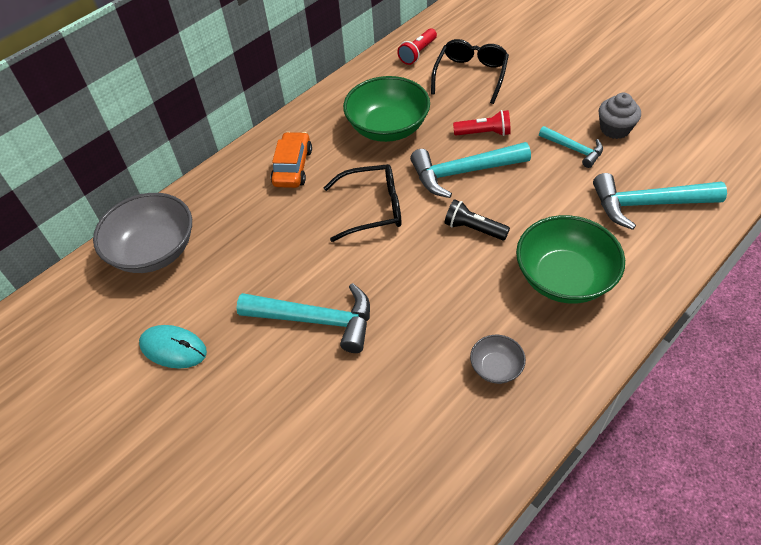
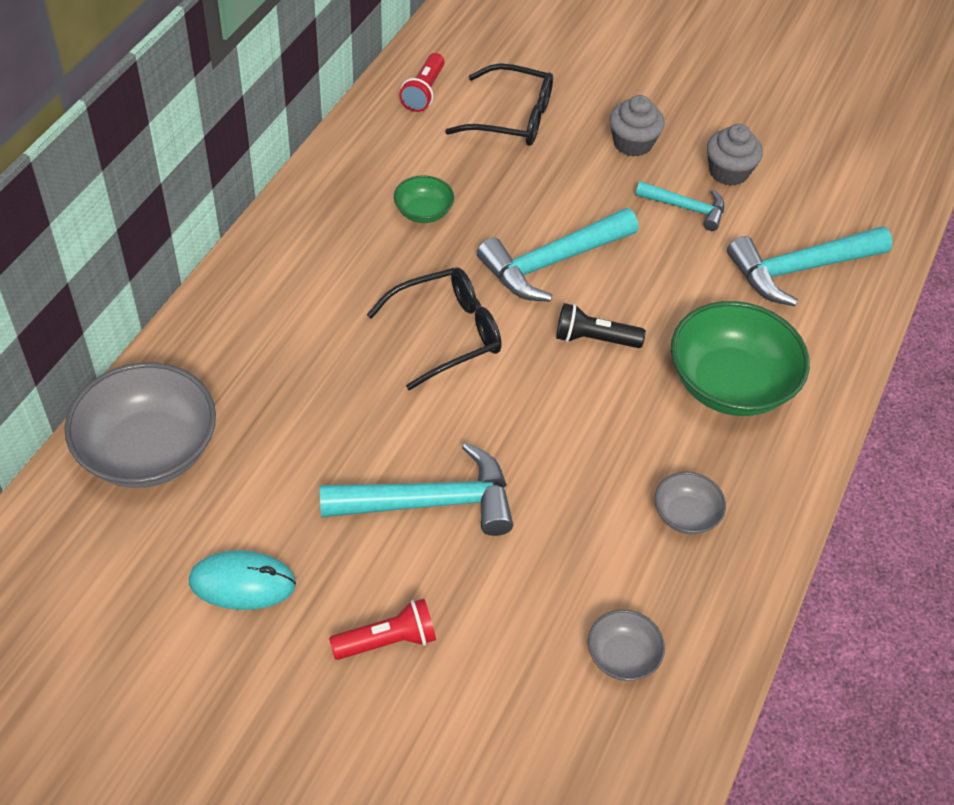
camera: 25 degrees left, 0 degrees up
(292, 167) = (307, 291): orange car -> none
(388, 128) = (423, 212): green bowl -> green bowl, size x0.48
(409, 463) = (622, 656): none -> grey bowl
(470, 75) = (512, 118): black glasses -> black glasses turned 105 degrees clockwise
(484, 133) = (560, 201): red flashlight -> red flashlight (387, 640)
(550, 101) = (632, 143): none -> grey cupcake

